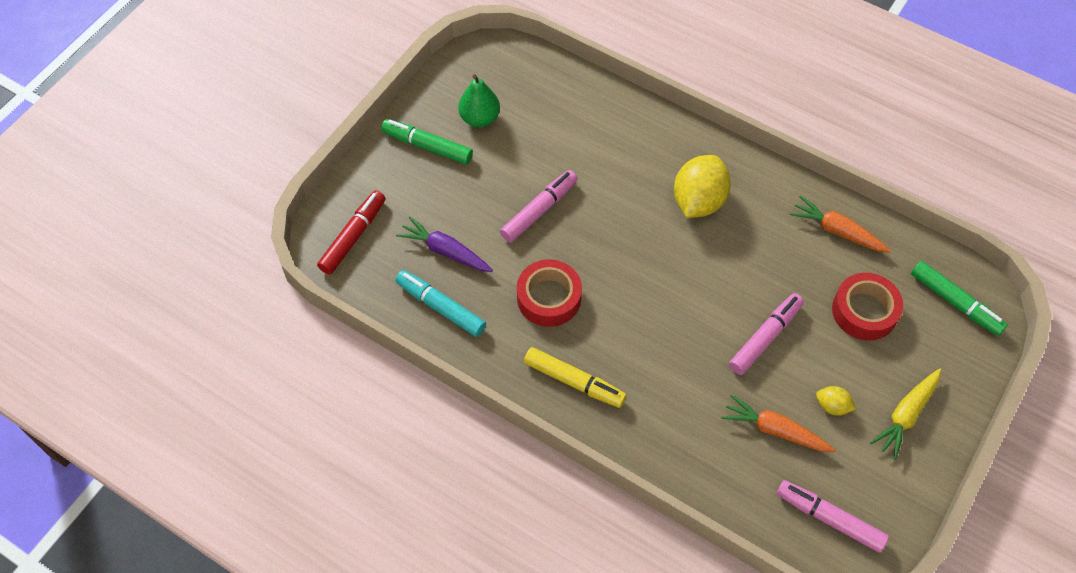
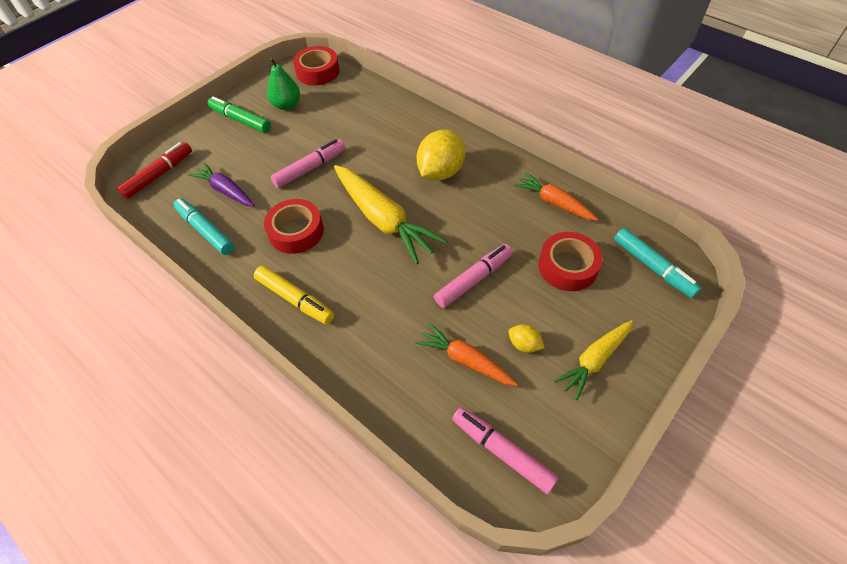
camera: 10 degrees right, 5 degrees down
(504, 61) = (317, 72): none -> red tape
(646, 272) = (383, 219): none -> yellow carrot
(955, 302) = (652, 267): green marker -> turquoise marker

